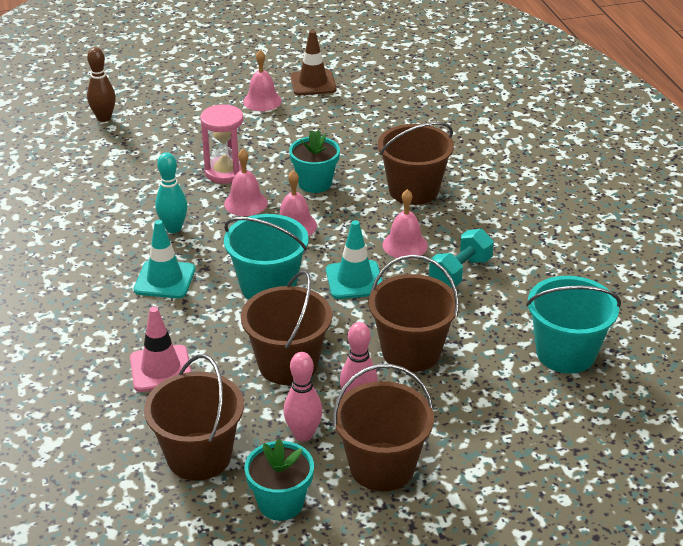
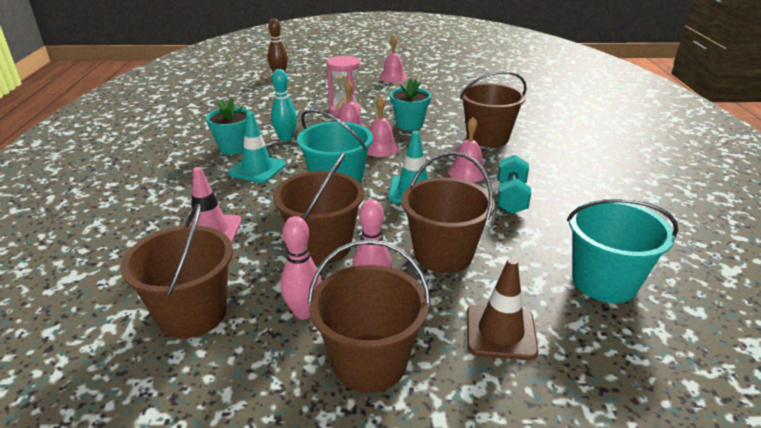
camera: 15 degrees right, 5 degrees down
(280, 503) = (242, 380): turquoise flower pot -> turquoise flower pot (234, 148)
(313, 83) = (434, 72): brown traffic cone -> brown traffic cone (500, 332)
(460, 272) = (511, 198): turquoise dumbbell -> turquoise dumbbell turned 45 degrees counterclockwise

